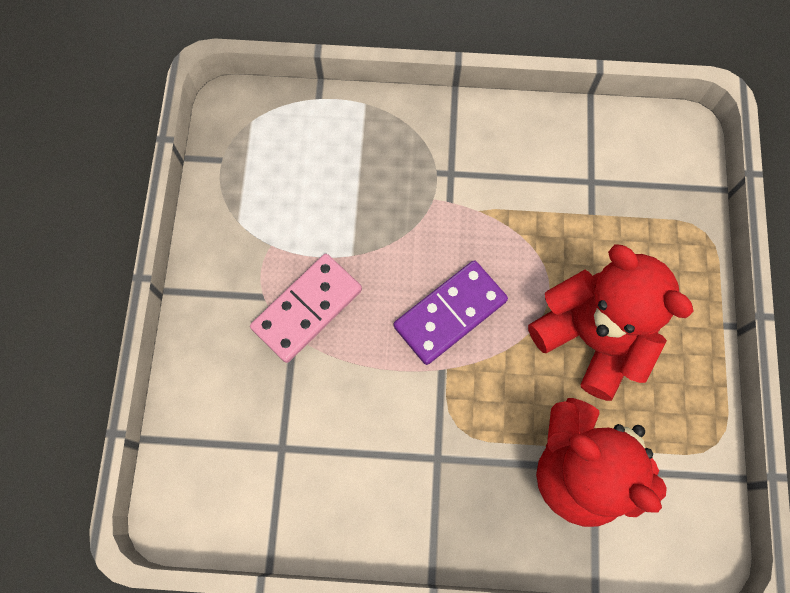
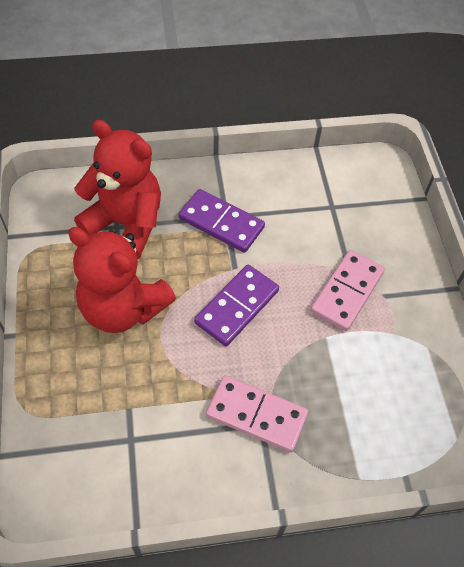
camera: 165 degrees right, 15 degrees down
(446, 446) = (221, 223): none -> purple domino
(454, 182) = (256, 415): none -> pink domino

